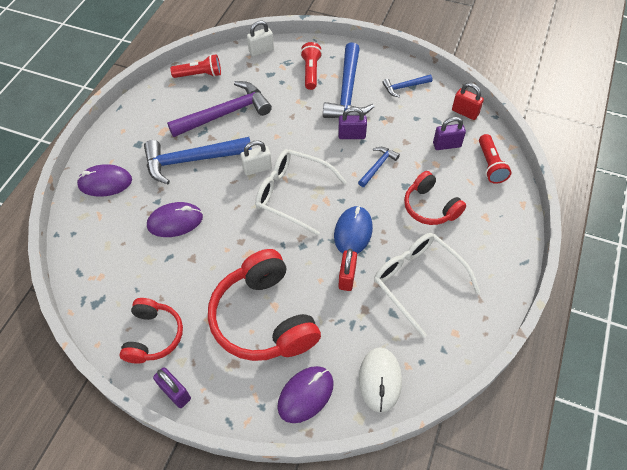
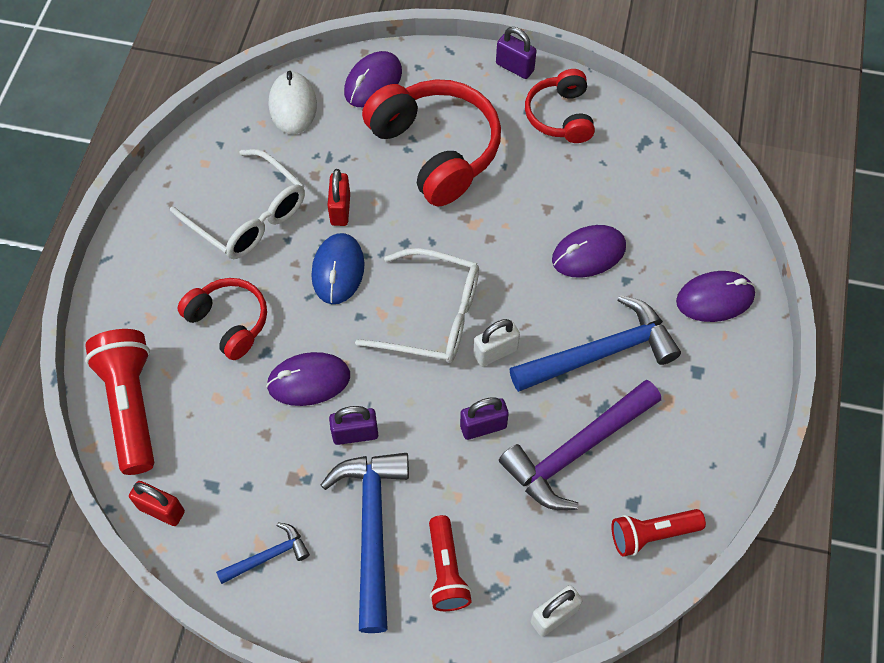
camera: 170 degrees right, 5 degrees up
(378, 166) = (309, 381): blue hammer -> purple mouse
(446, 145) = (198, 436): purple padlock -> purple padlock (483, 426)
(490, 165) = (131, 406): red flashlight -> red flashlight, size x1.62

